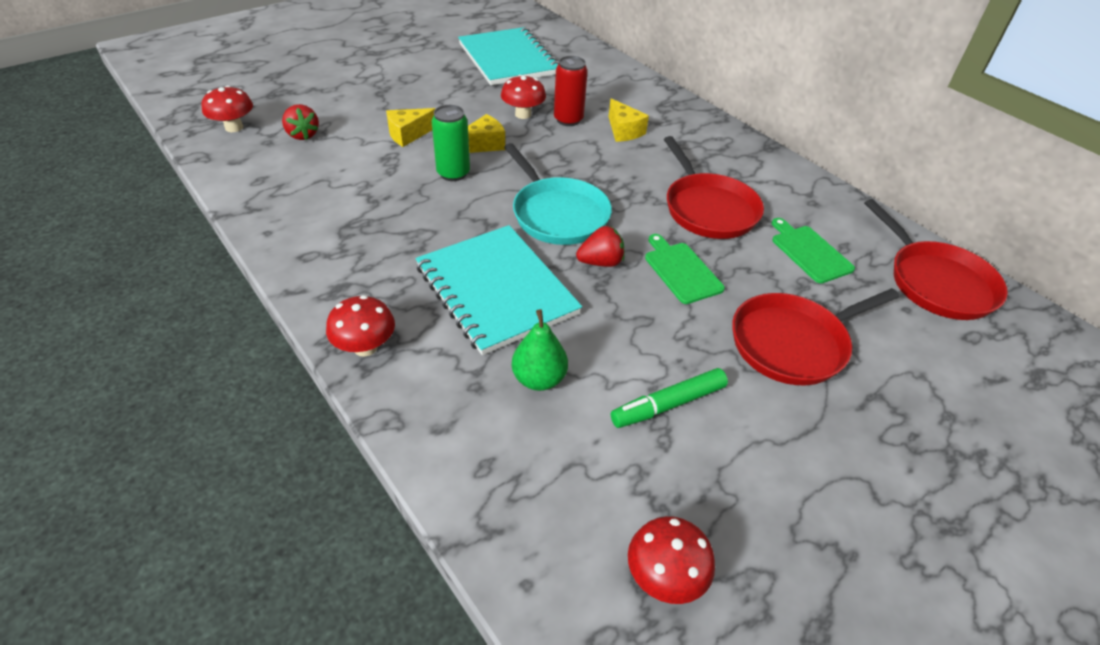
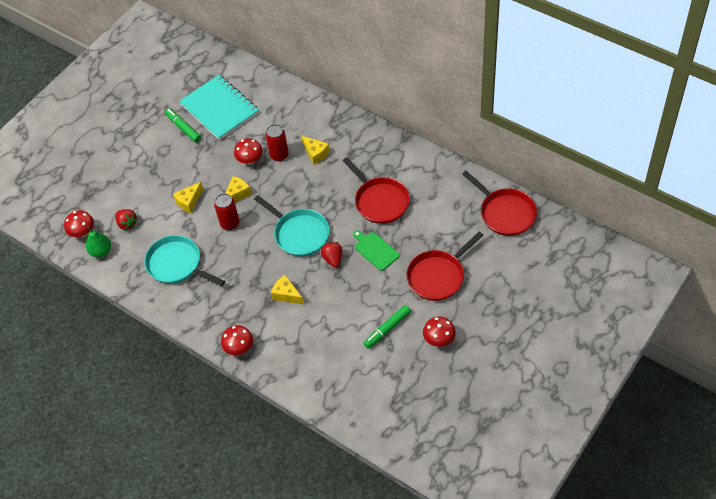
camera: 10 degrees left, 10 degrees up
(340, 199) = (177, 264): none -> turquoise pan
(449, 64) = (183, 128): none -> green marker
(453, 173) = (230, 223): green can -> red can
(496, 290) = (286, 295): turquoise notebook -> yellow cheese
(539, 379) = (326, 336): green pear -> green pear (101, 251)
(601, 262) = (333, 259): red strawberry -> red strawberry turned 75 degrees counterclockwise
(664, 577) = (404, 403): red mushroom -> red mushroom (439, 339)
(809, 252) = (439, 214): green cutting board -> none

